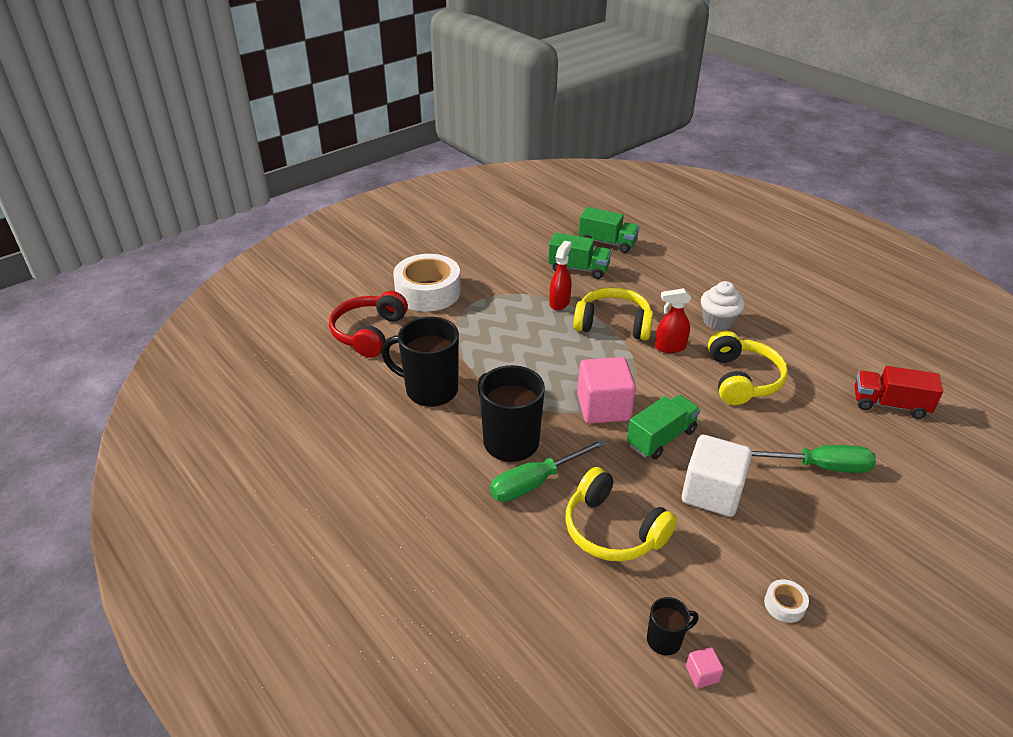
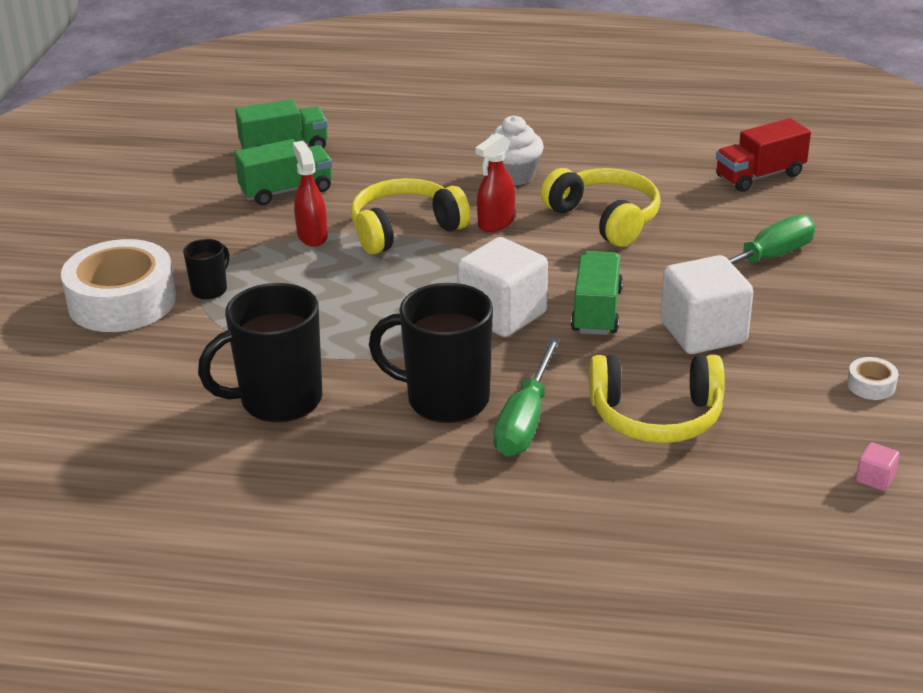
camera: 40 degrees left, 5 degrees down
(369, 333) = (105, 383): red headphones -> none
(603, 408) = (502, 314): pink cube -> white cube
(665, 640) = (815, 473): black mug -> black mug (210, 289)

